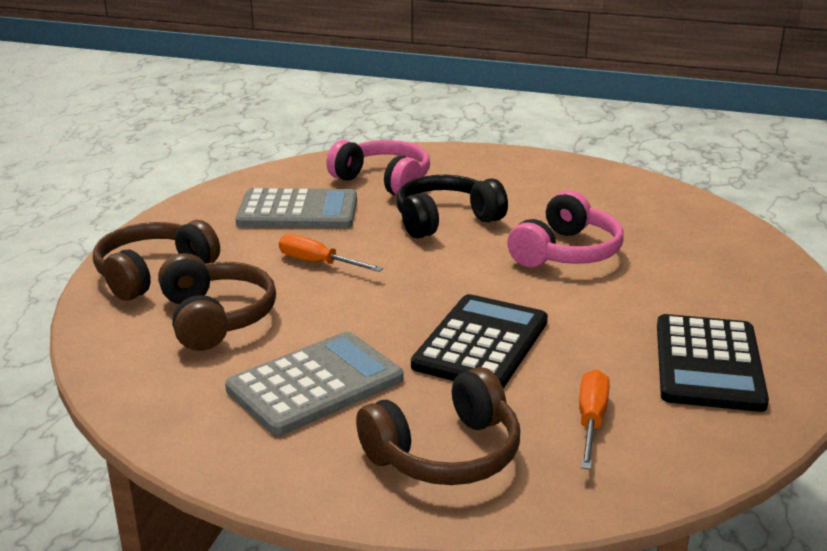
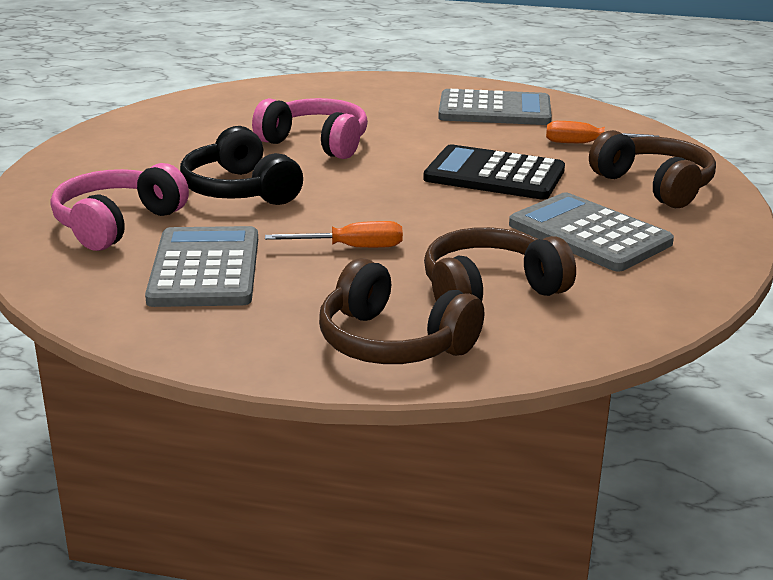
camera: 95 degrees left, 0 degrees up
(318, 263) = (351, 248): orange screwdriver -> orange screwdriver turned 120 degrees counterclockwise
(709, 364) = (494, 110): black calculator -> grey calculator

